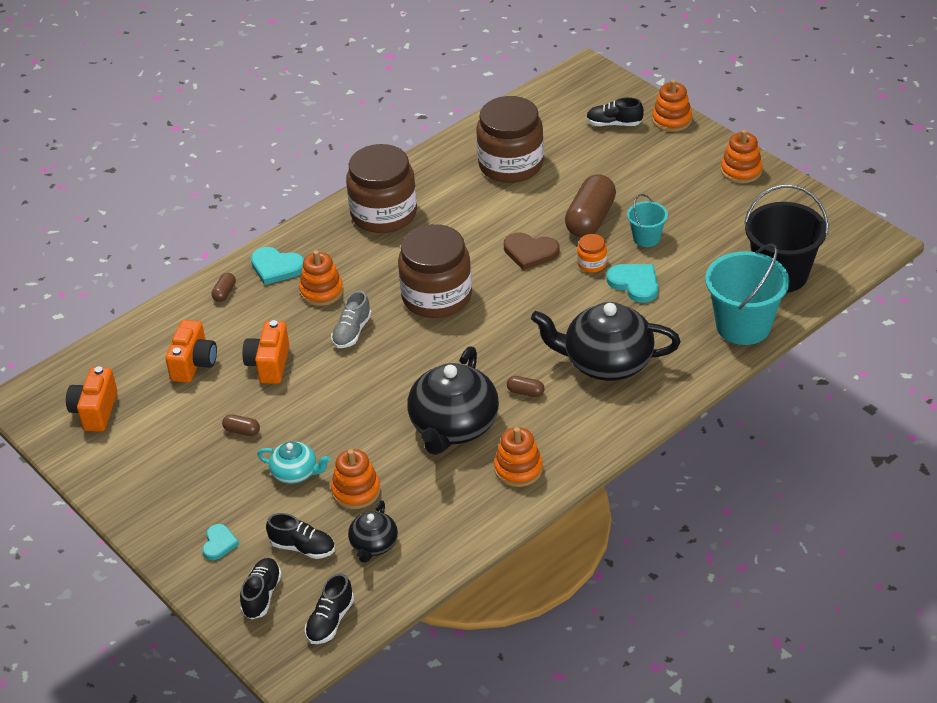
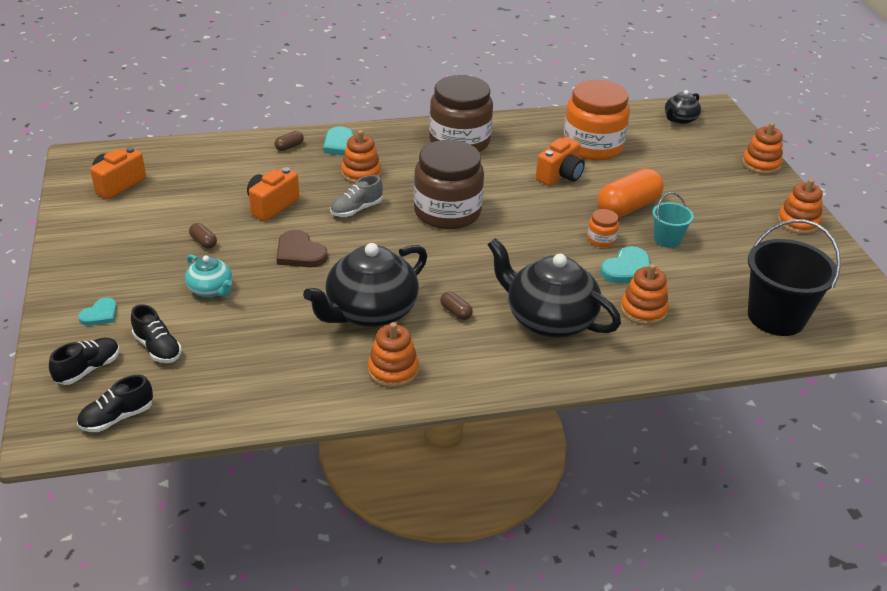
camera: 25 degrees right, 5 degrees down
(194, 364) = (218, 183): orange camera -> orange camera (560, 176)
(356, 491) = (243, 325): orange stacking toy -> orange stacking toy (643, 310)
(373, 545) = (214, 373): black teapot -> black teapot (680, 119)
(511, 164) = (592, 146): brown jar -> orange jar
(530, 252) = (554, 211): brown heart -> brown heart (299, 253)
(590, 219) = (628, 207): brown capsule -> orange capsule
(614, 124) = (706, 149): black shoe -> none
(635, 283) = (627, 269): turquoise heart -> turquoise heart turned 60 degrees clockwise
(743, 326) = (705, 344): turquoise bucket -> none

